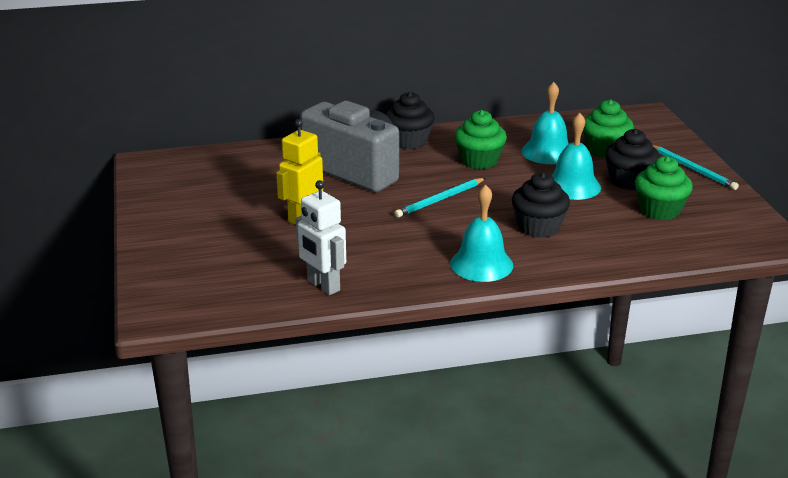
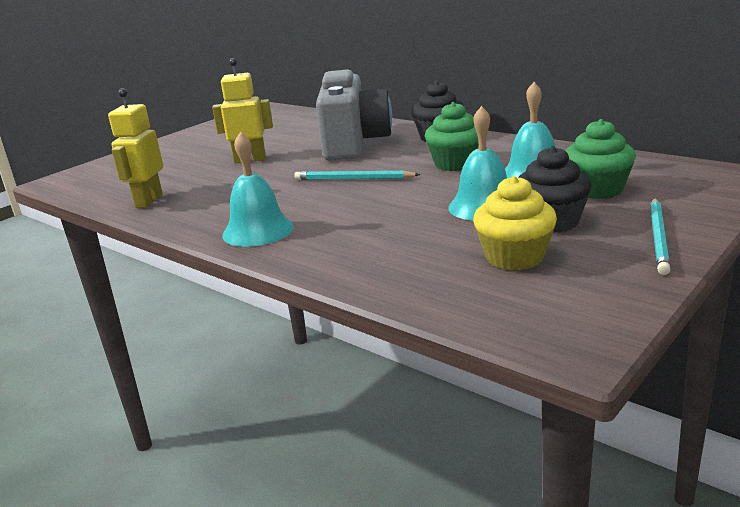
camera: 55 degrees right, 5 degrees down
(323, 286) = (148, 201): white robot -> yellow robot
(538, 227) = (368, 224): black cupcake -> none
(659, 210) = (514, 257): green cupcake -> yellow cupcake

